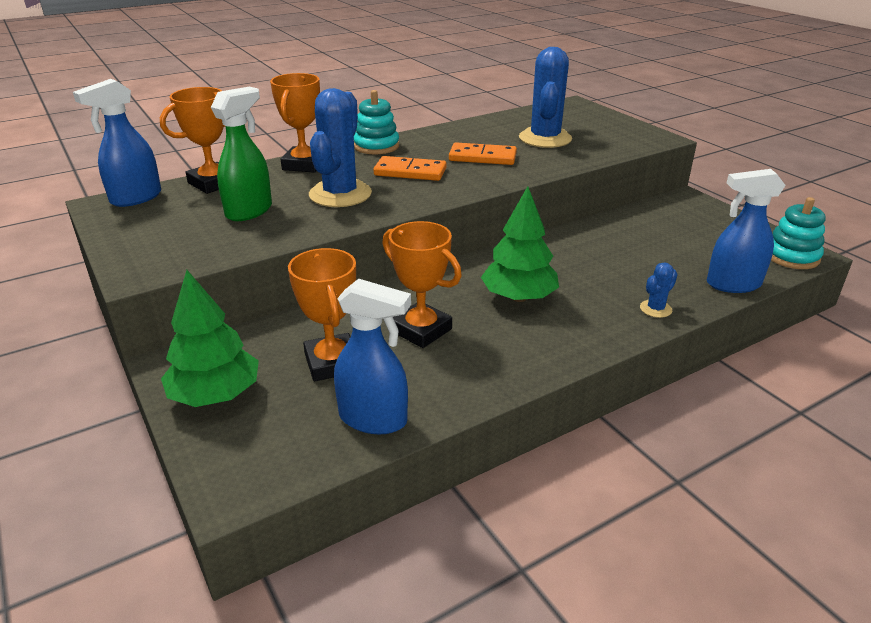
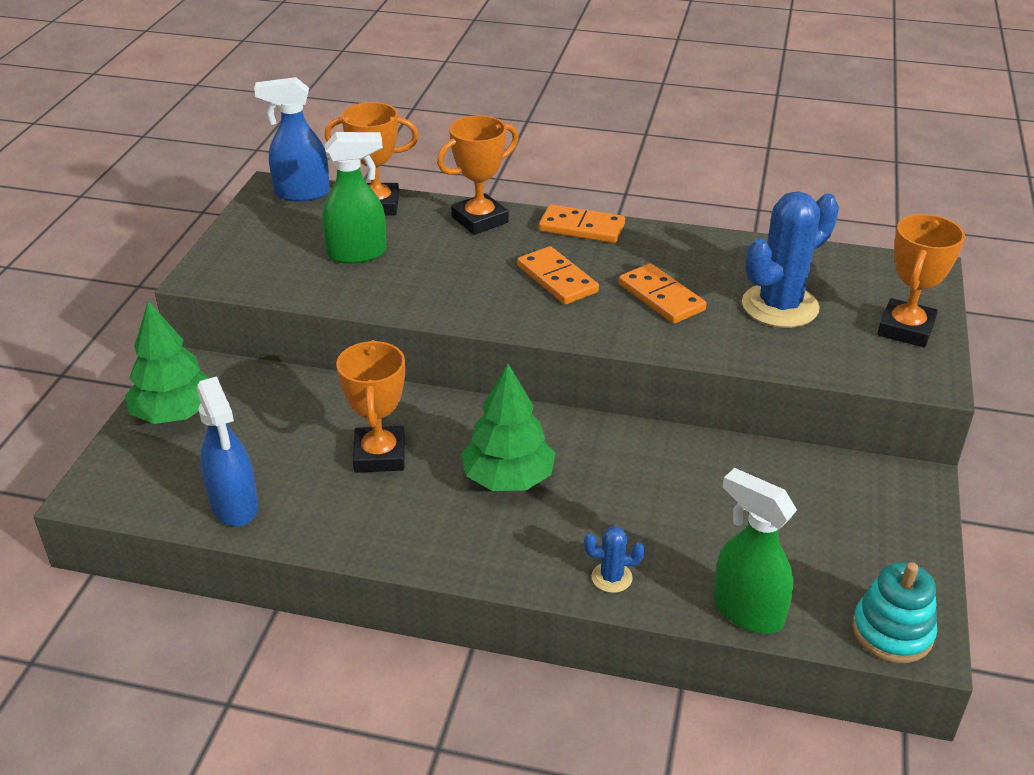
camera: 45 degrees right, 5 degrees up
(332, 363) = (277, 439): orange trophy -> orange trophy (905, 329)
(340, 194) = (453, 273): blue cactus -> none
(376, 146) = (581, 228): turquoise stacking toy -> orange domino
(732, 284) = (747, 611): blue spray bottle -> green spray bottle

